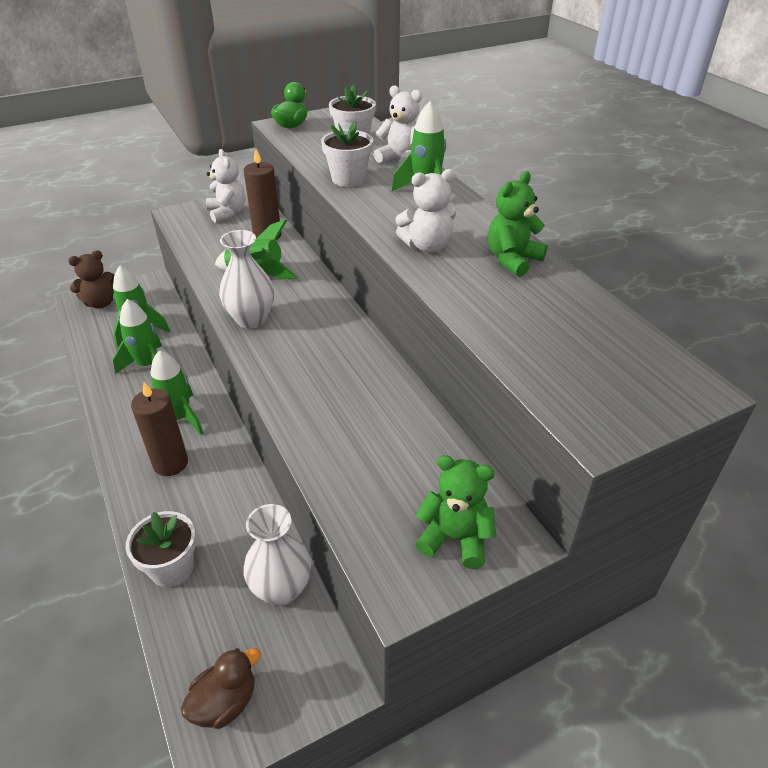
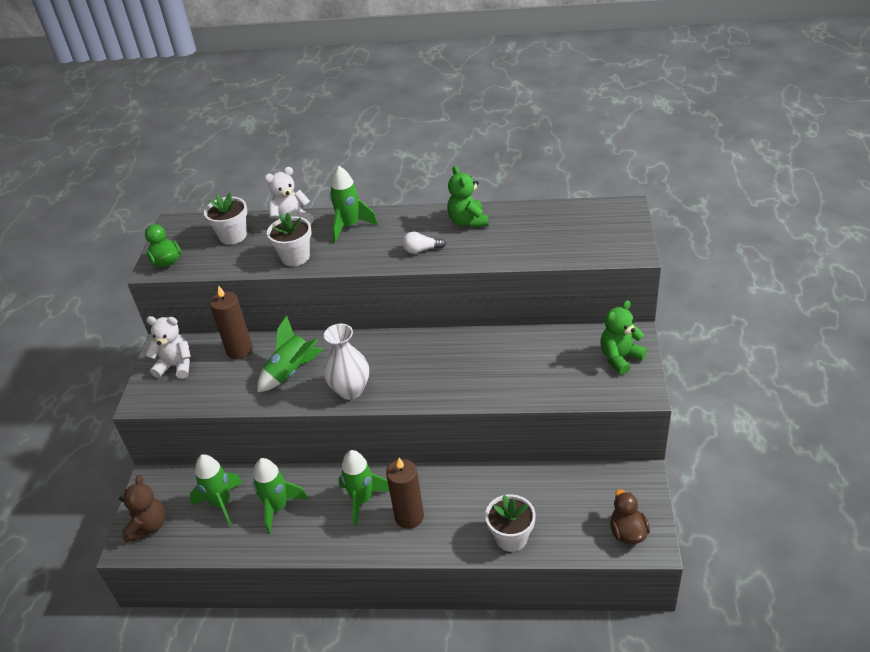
camera: 55 degrees left, 0 degrees up
(281, 589) = (563, 482): white vase -> none
(427, 246) = (421, 250): white teddy bear -> white light bulb

